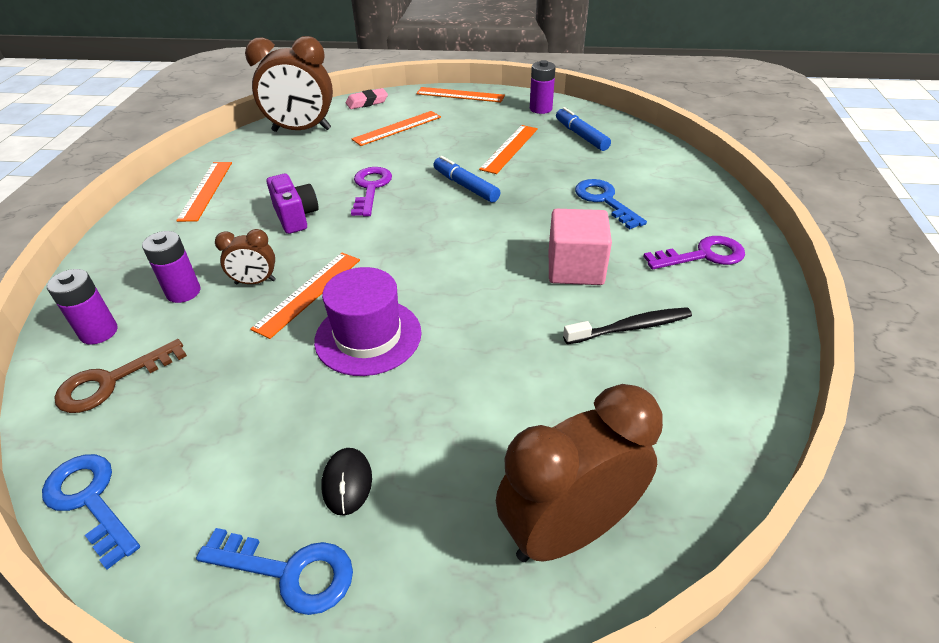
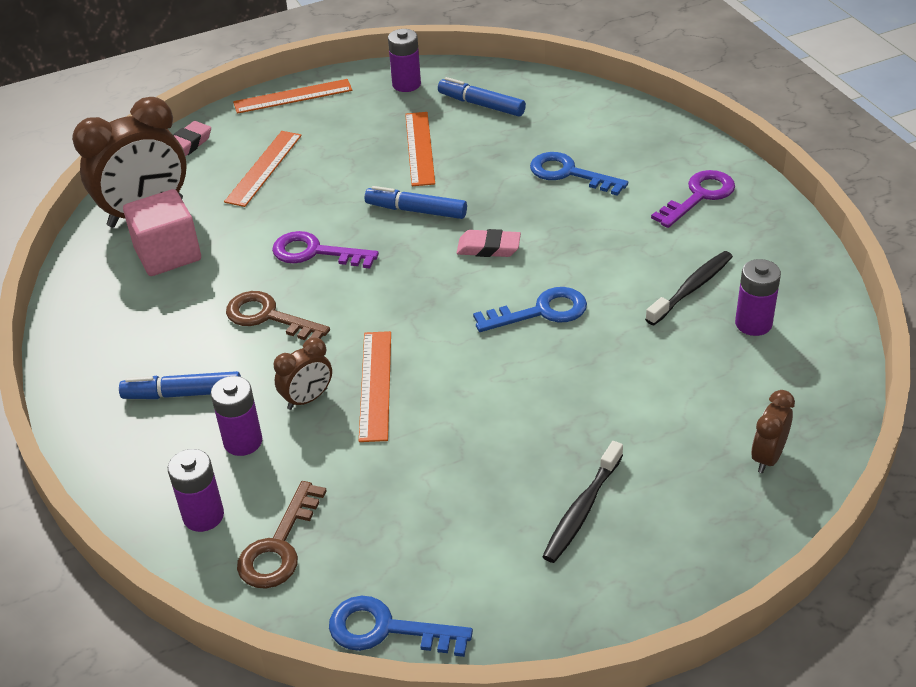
camera: 30 degrees left, 0 degrees up
(190, 243) = (183, 394): none -> blue marker
(206, 190) = (120, 331): orange ruler -> none
(290, 571) = (602, 583): blue key -> blue key (541, 311)
(296, 217) = (268, 317): purple camera -> brown key
(347, 482) = (582, 509): black mouse -> black toothbrush
(368, 336) = (477, 396): purple hat -> none
(370, 188) = (315, 252): purple key -> purple key turned 45 degrees counterclockwise
(491, 229) = (488, 248): none -> pink eraser
(568, 530) = (767, 457): brown clock -> brown clock, size x0.49
(575, 268) = (601, 254): pink cube -> pink cube (168, 254)
(664, 385) = (753, 324): none -> purple battery

